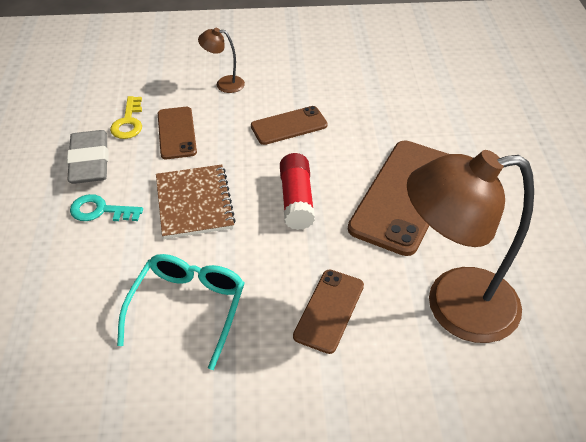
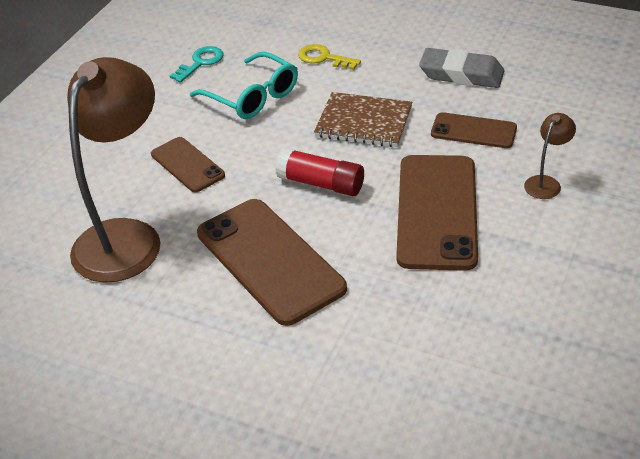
camera: 120 degrees right, 5 degrees down
(100, 210) = (392, 72): turquoise key -> turquoise key (201, 63)
(128, 122) = (510, 104): yellow key -> yellow key (324, 58)
(289, 126) = (437, 211): brown phone -> brown phone, size x1.81

